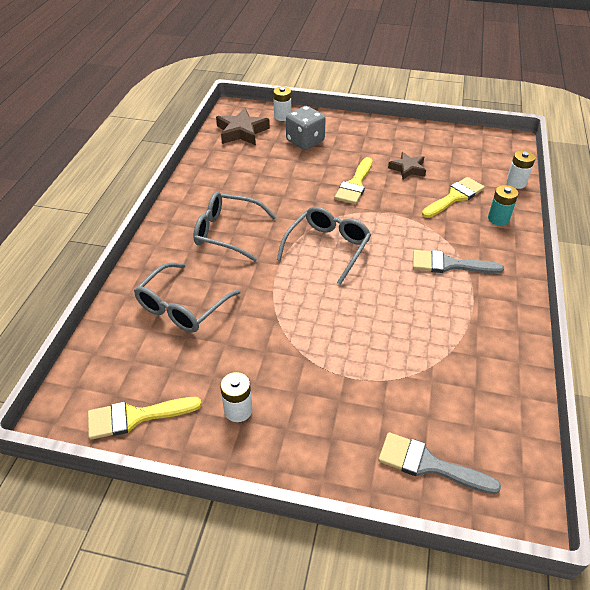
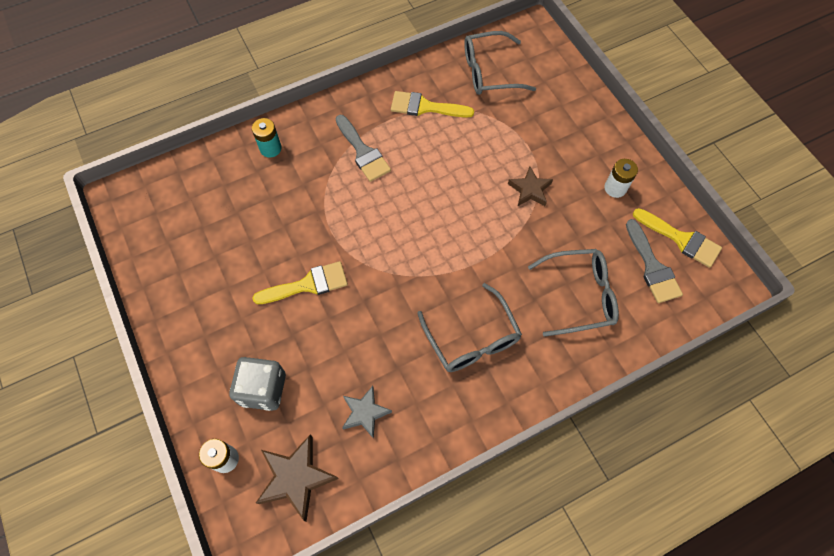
camera: 130 degrees left, 20 degrees up
(243, 167) = (365, 413): none -> grey star
(327, 247) = (418, 245): grey glasses -> grey glasses (489, 72)
(407, 169) = (243, 256): brown star -> brown star (530, 190)
(428, 464) = (547, 77): grey brush -> grey brush (652, 267)
(455, 197) = (262, 194): yellow brush -> yellow brush (425, 107)
(516, 183) = (199, 160): white battery -> none

